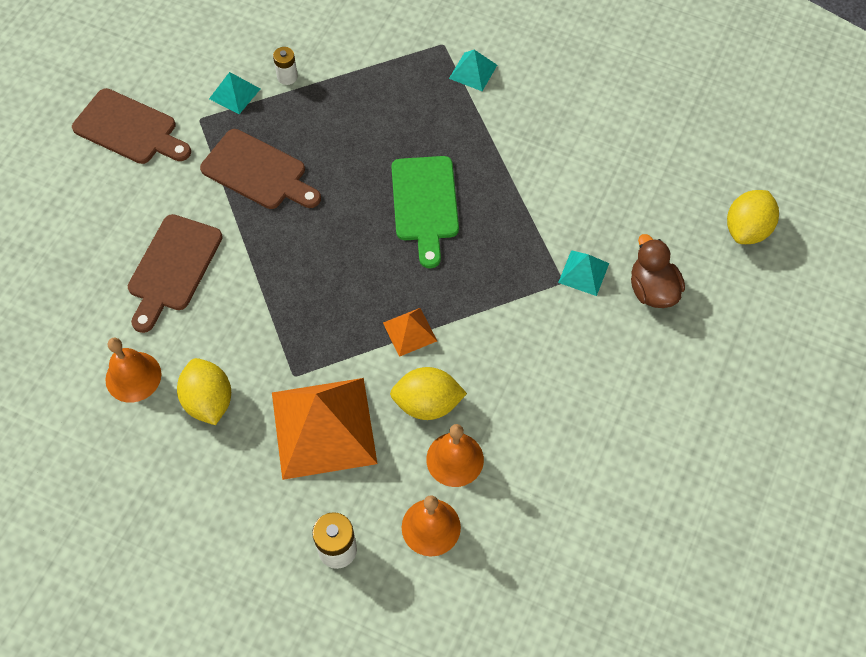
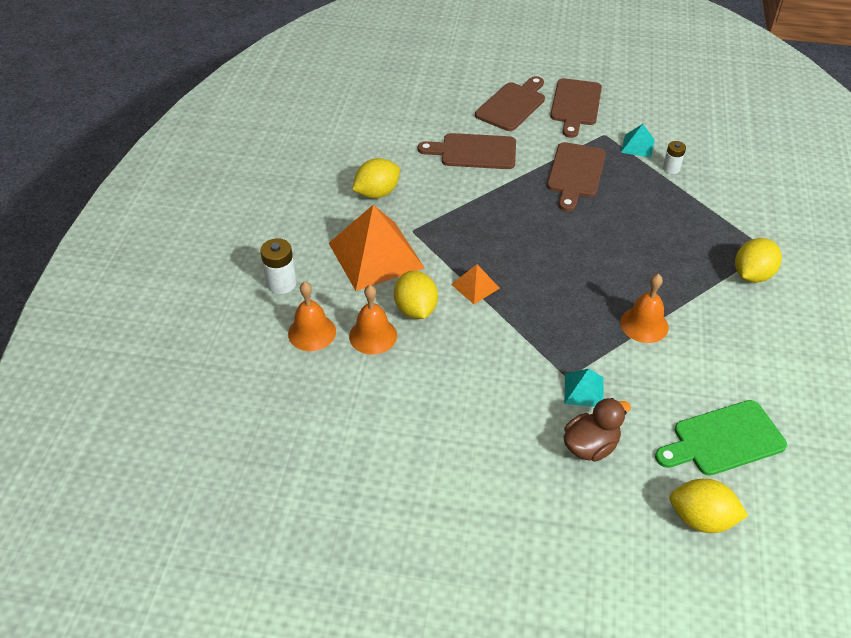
camera: 75 degrees right, 15 degrees down
(97, 197) = (512, 105): none -> brown cutting board
(133, 376) = (383, 154): orange bell -> orange bell (644, 324)
(425, 204) = (598, 271): green cutting board -> green cutting board (723, 439)
(473, 71) = (752, 275): turquoise pyramid -> yellow lemon

